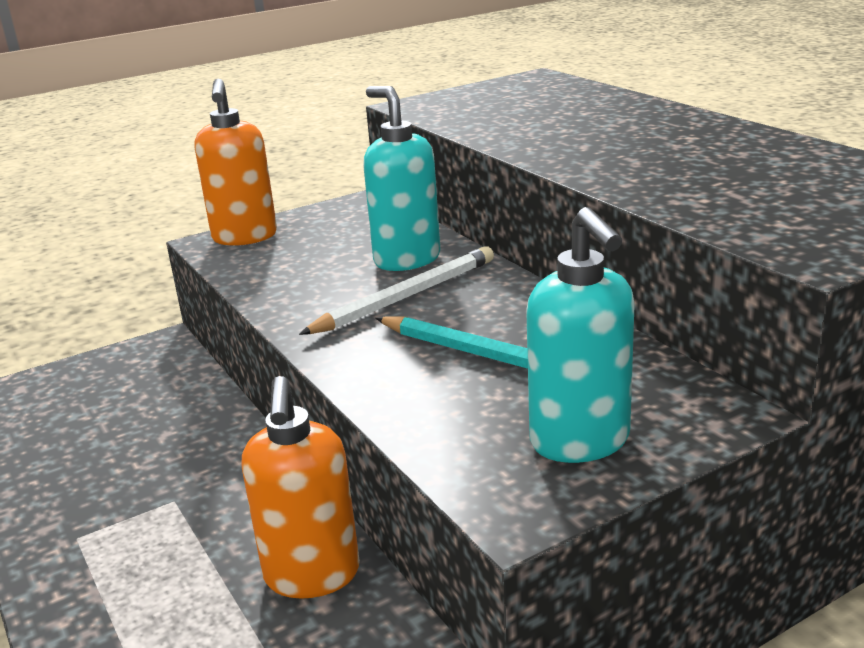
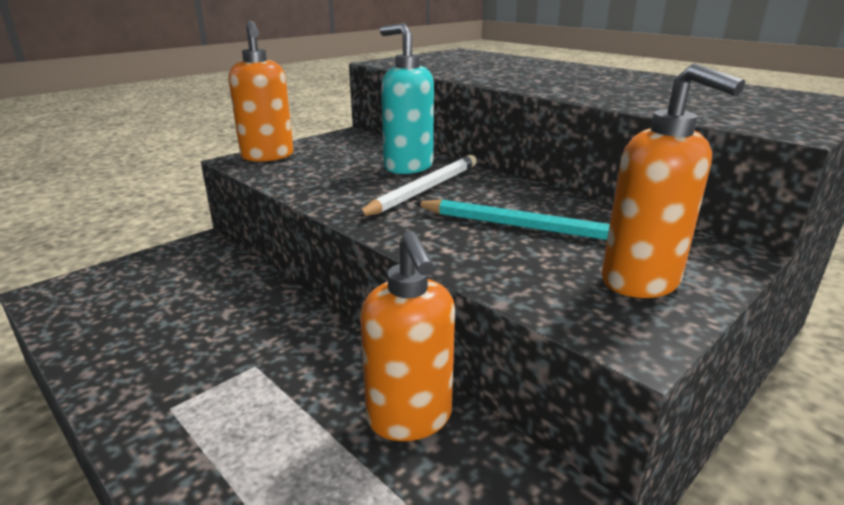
camera: 15 degrees left, 0 degrees up
(580, 442) = (641, 282): turquoise soap dispenser -> orange soap dispenser

